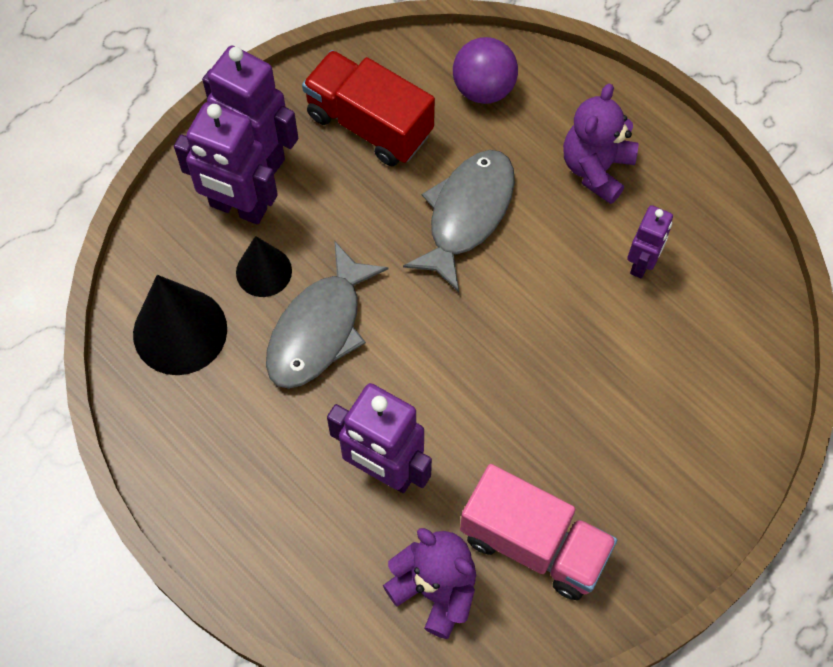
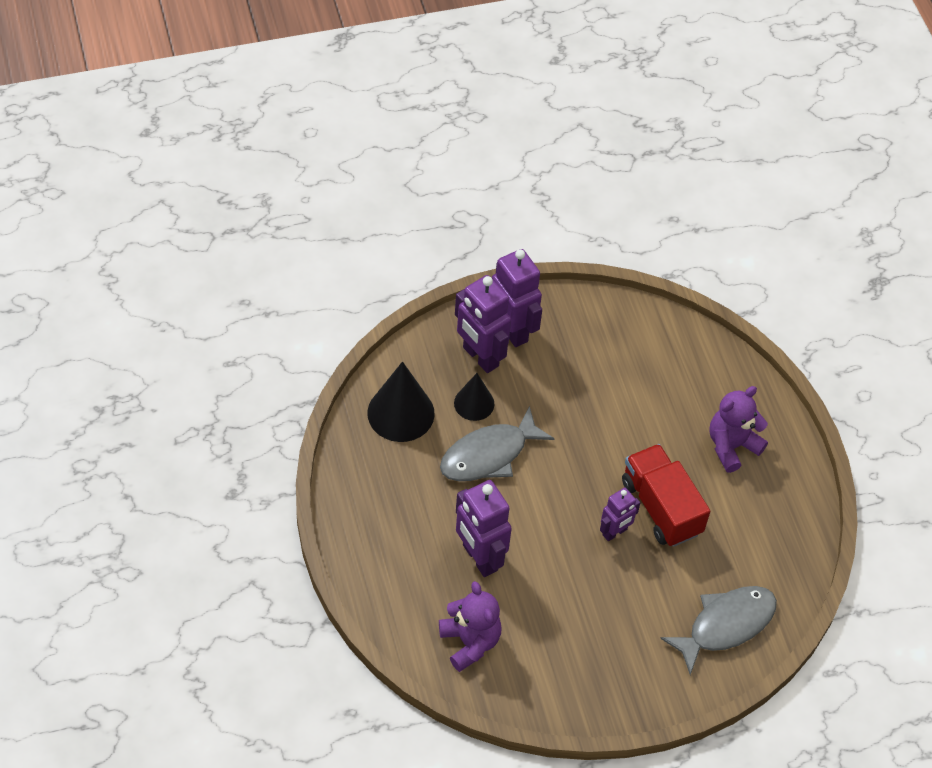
camera: 25 degrees right, 10 degrees down
(369, 124) = (596, 346): red truck -> red truck (661, 507)
(467, 214) = (626, 432): grey fish -> grey fish (726, 625)
(483, 89) = (686, 360): purple ball -> none
(534, 543) = (548, 648): pink truck -> none
(642, 263) = (725, 519): purple robot -> purple robot (615, 532)

